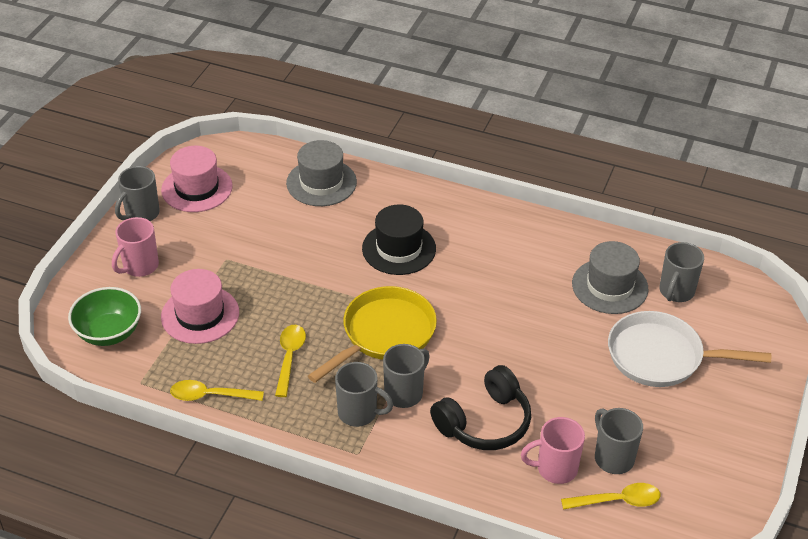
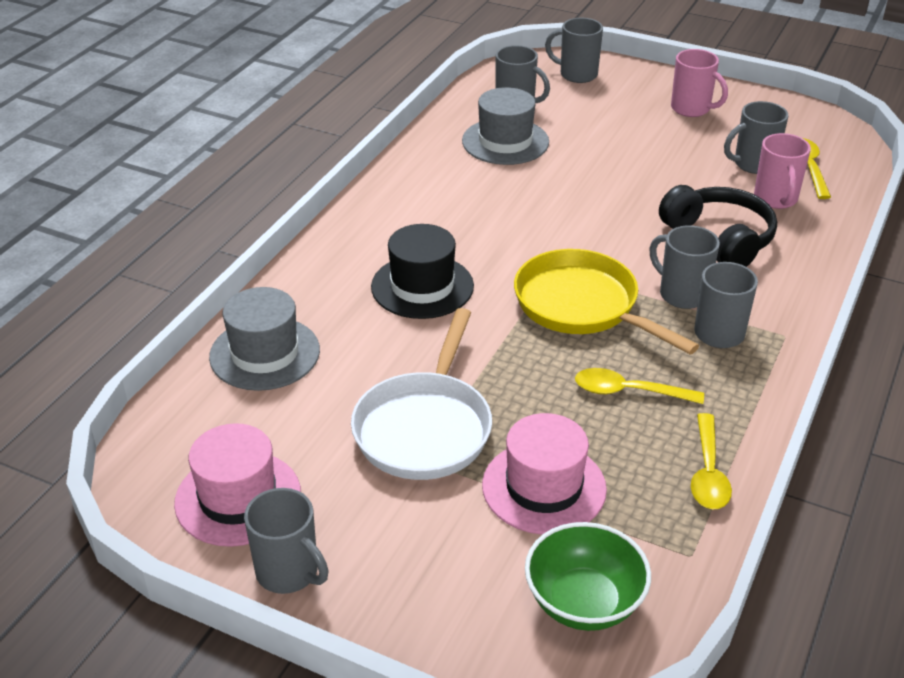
camera: 85 degrees left, 5 degrees down
(140, 266) = (426, 568): pink mug -> pink mug (692, 109)
(661, 357) = (611, 123): white pan -> white pan (425, 427)
(749, 333) = (577, 74): none -> grey mug

